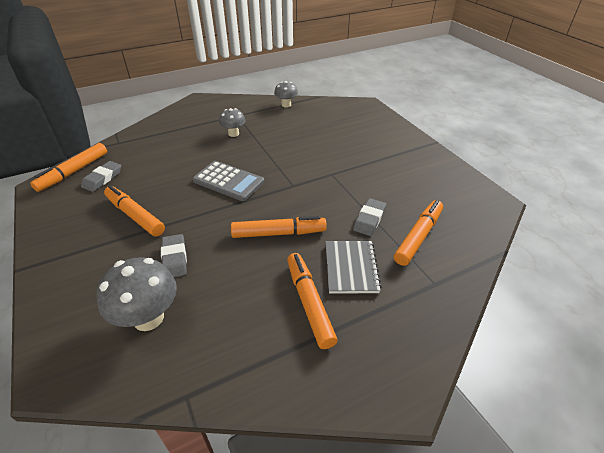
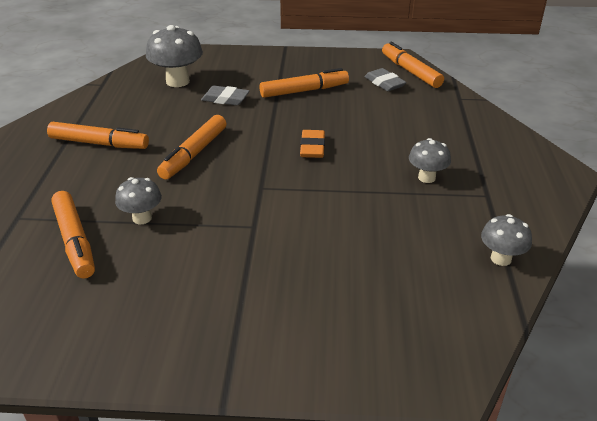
camera: 120 degrees right, 5 degrees down
(228, 181) = (312, 147): grey calculator -> orange eraser
(351, 268) = (101, 177): grey notebook -> none
(369, 219) = (142, 218): grey eraser -> grey mushroom

